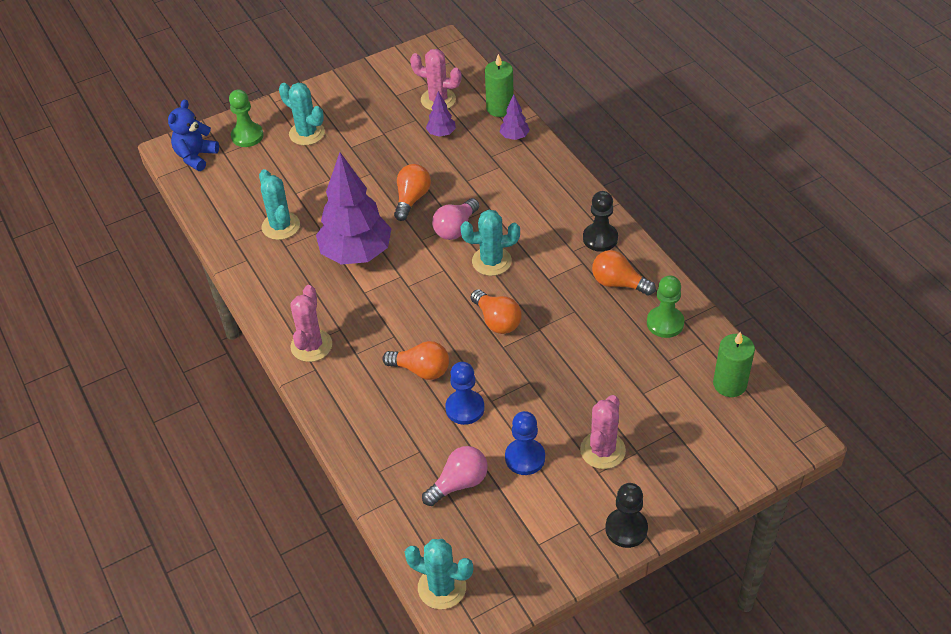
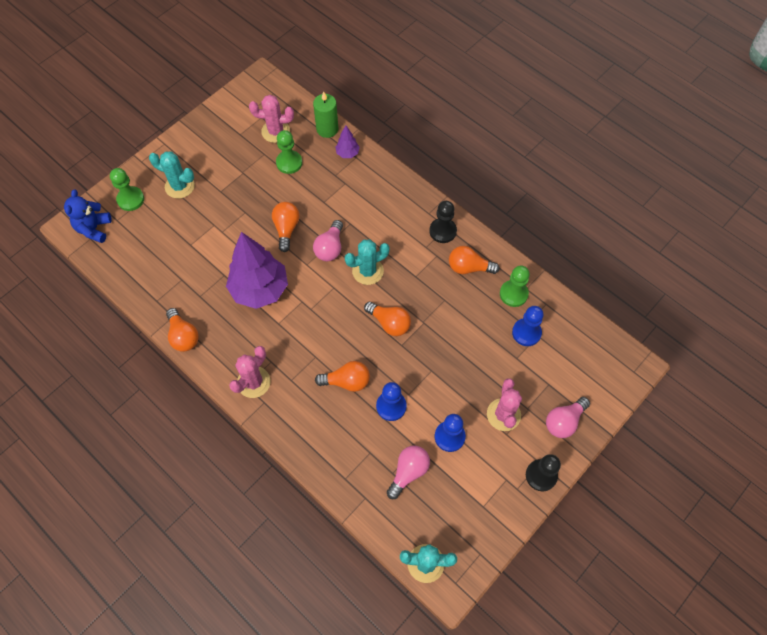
camera: 20 degrees left, 15 degrees up
(250, 281) = (183, 336): none -> orange light bulb
(281, 226) = (189, 278): turquoise cactus -> none
(311, 346) = (253, 382): pink cactus -> pink cactus turned 45 degrees clockwise
(441, 133) = (289, 163): purple tree -> green pawn
(666, 368) = (526, 333): none -> blue pawn
(679, 476) = (564, 421): none -> pink light bulb
(729, 384) = (575, 334): green candle -> none

